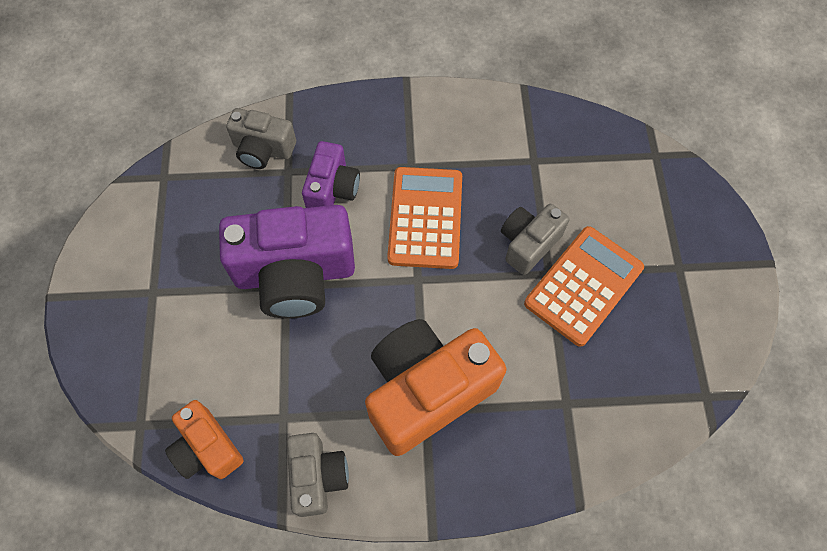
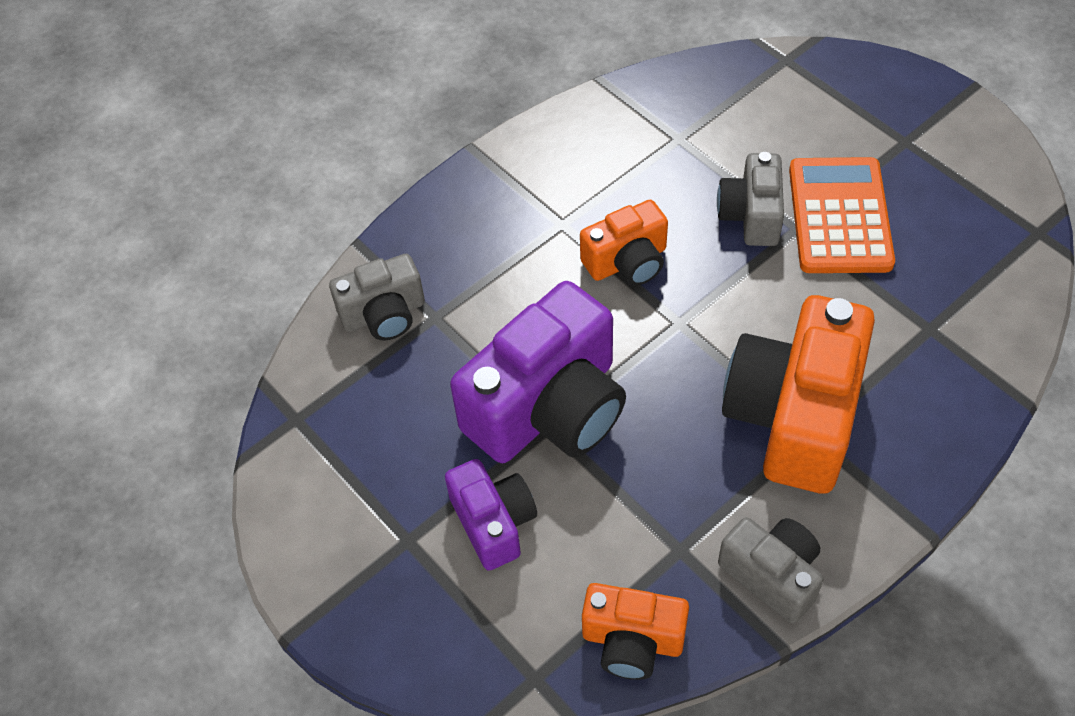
camera: 35 degrees left, 10 degrees down
(332, 189) = (502, 300): purple camera -> purple camera (493, 523)
(425, 218) = (627, 261): orange calculator -> orange camera

